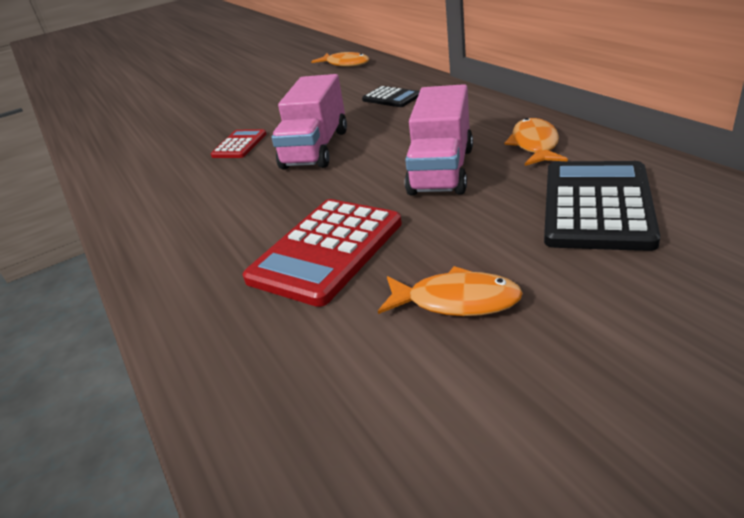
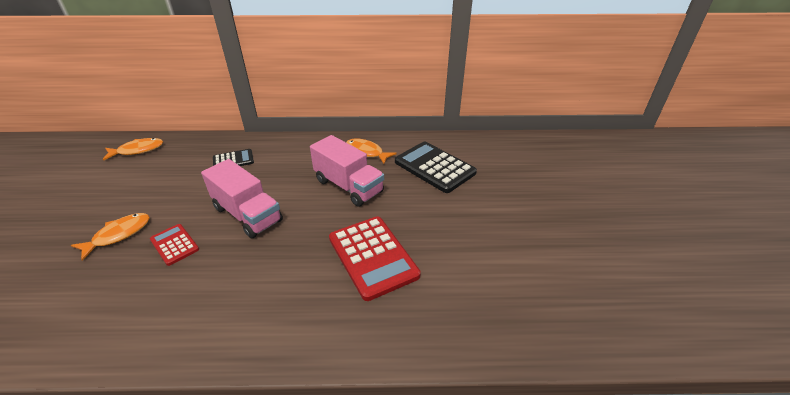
camera: 65 degrees left, 5 degrees up
(456, 301) = (458, 234): orange fish -> orange fish (118, 235)

